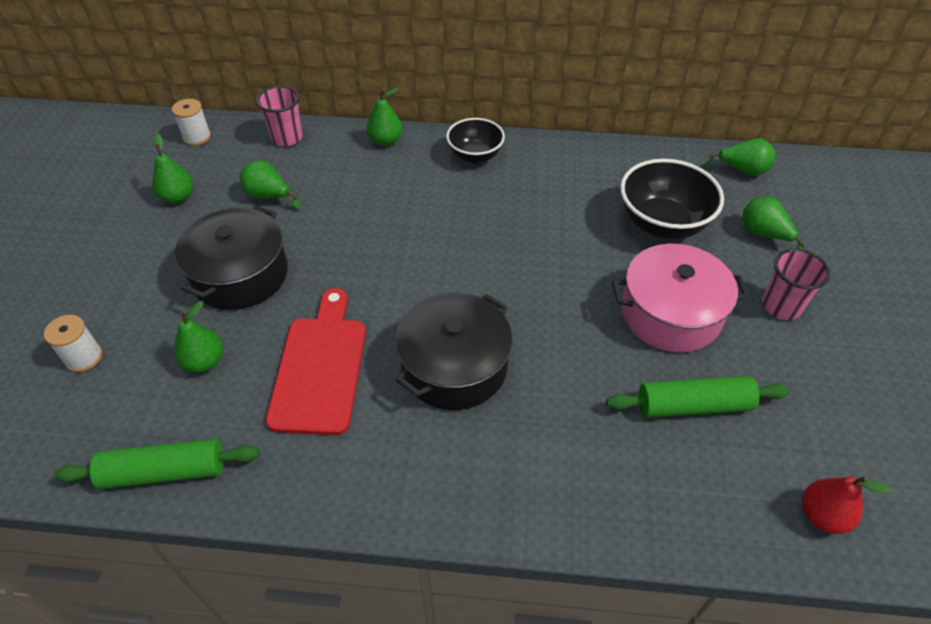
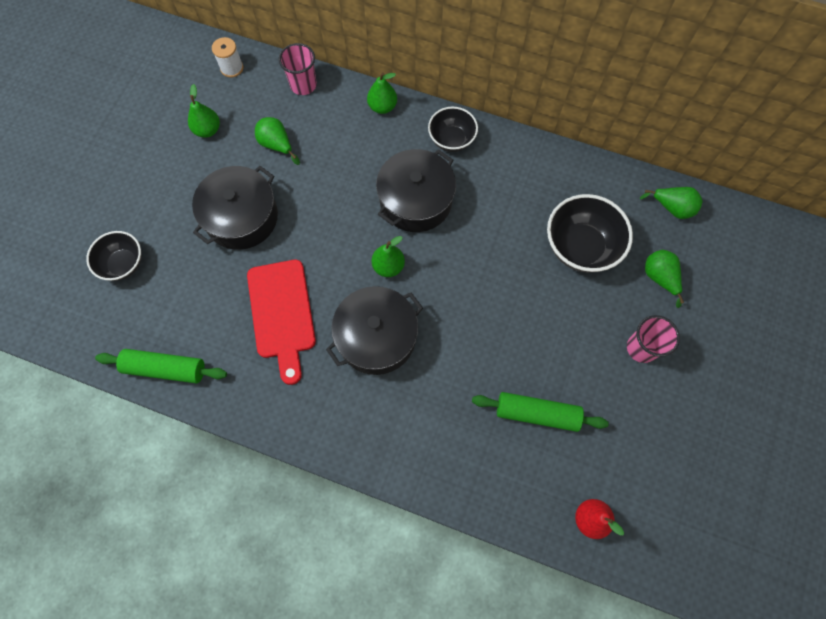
camera: 15 degrees right, 20 degrees up
(84, 357) = (123, 264): white spool -> black bowl
(204, 362) = (204, 288): green pear -> green pear (388, 266)
(320, 367) = (282, 314): red cutting board -> red cutting board turned 150 degrees clockwise
(454, 217) = (415, 200): none -> black pot
(670, 313) = (552, 333): pink pot -> none

